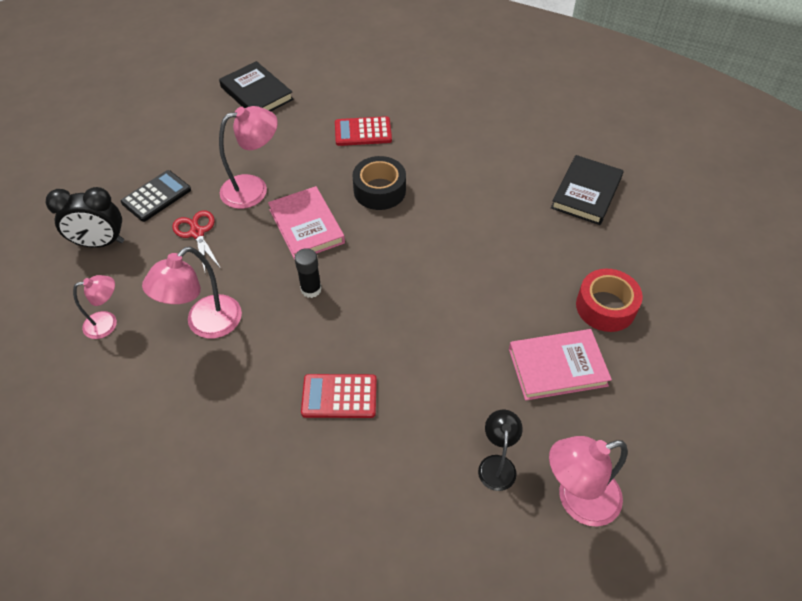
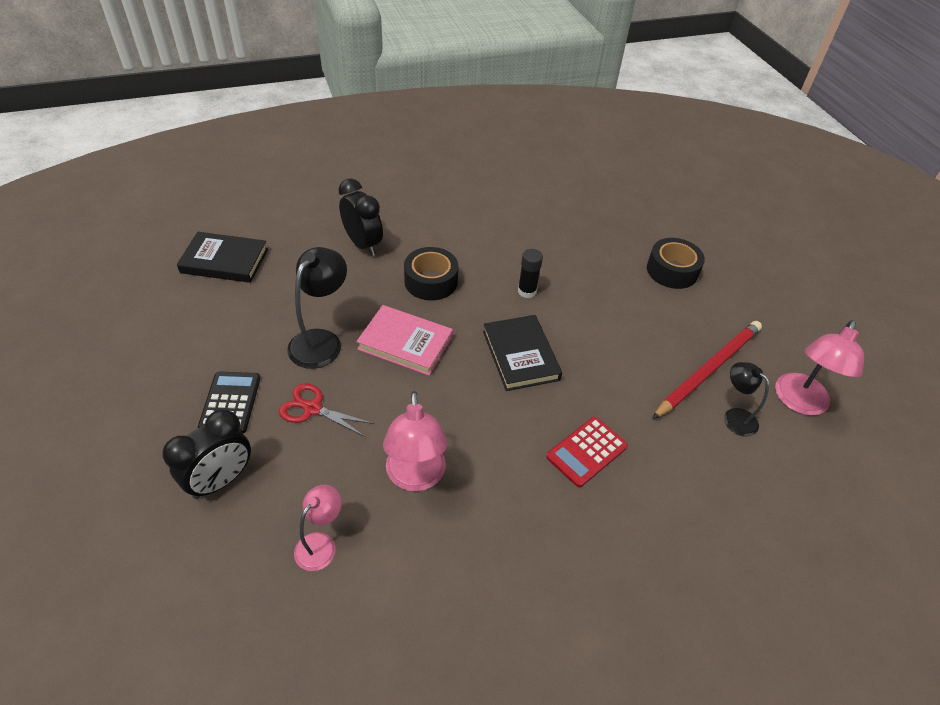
camera: 45 degrees left, 5 degrees down
(254, 189) = (321, 341): pink lamp -> black lamp
(311, 289) = (469, 389): black glue stick -> black glue stick (527, 291)
(363, 132) = (363, 244): red calculator -> black clock
(524, 411) = (708, 370): none -> red pencil
(557, 367) = (692, 328): pink book -> none
(586, 193) = (574, 203): black book -> black book (520, 355)
(605, 307) = (672, 271): red tape -> black tape

